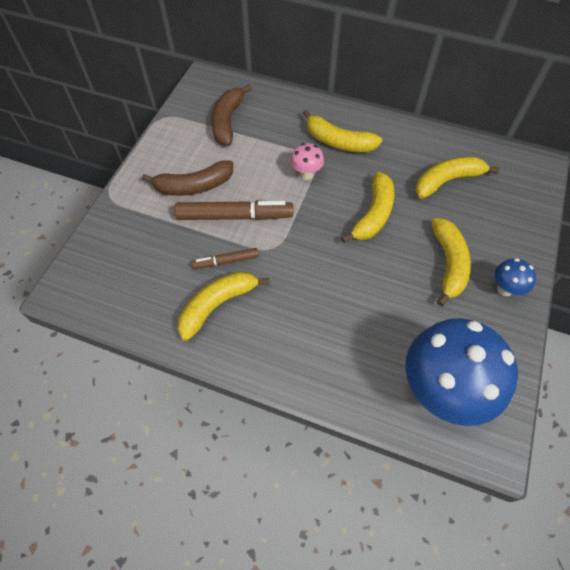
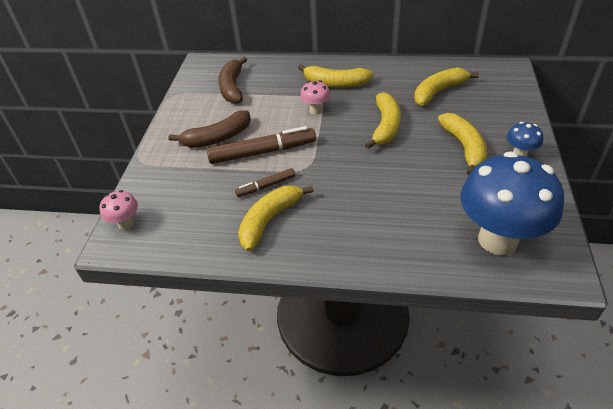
camera: 10 degrees left, 15 degrees down
(77, 272) = (126, 224): none -> pink mushroom

